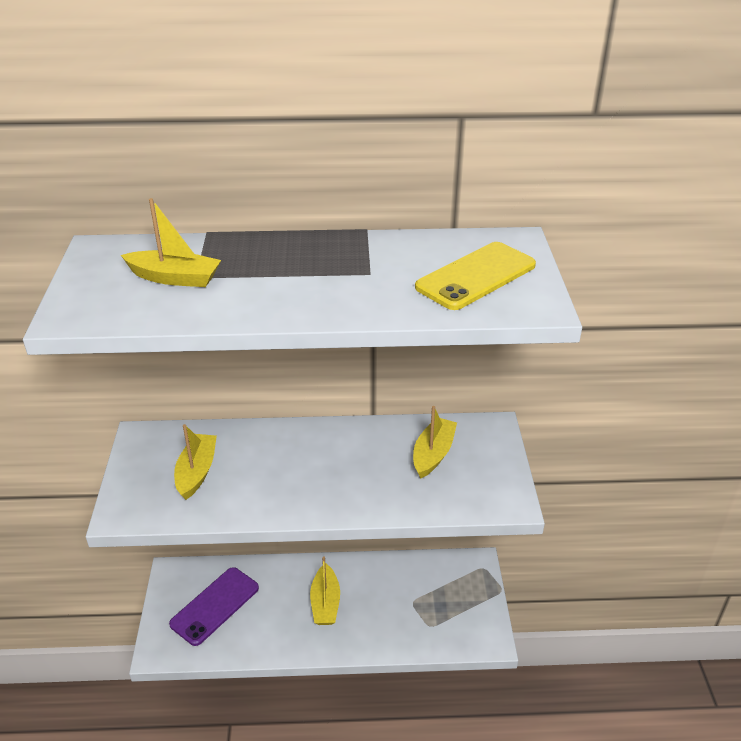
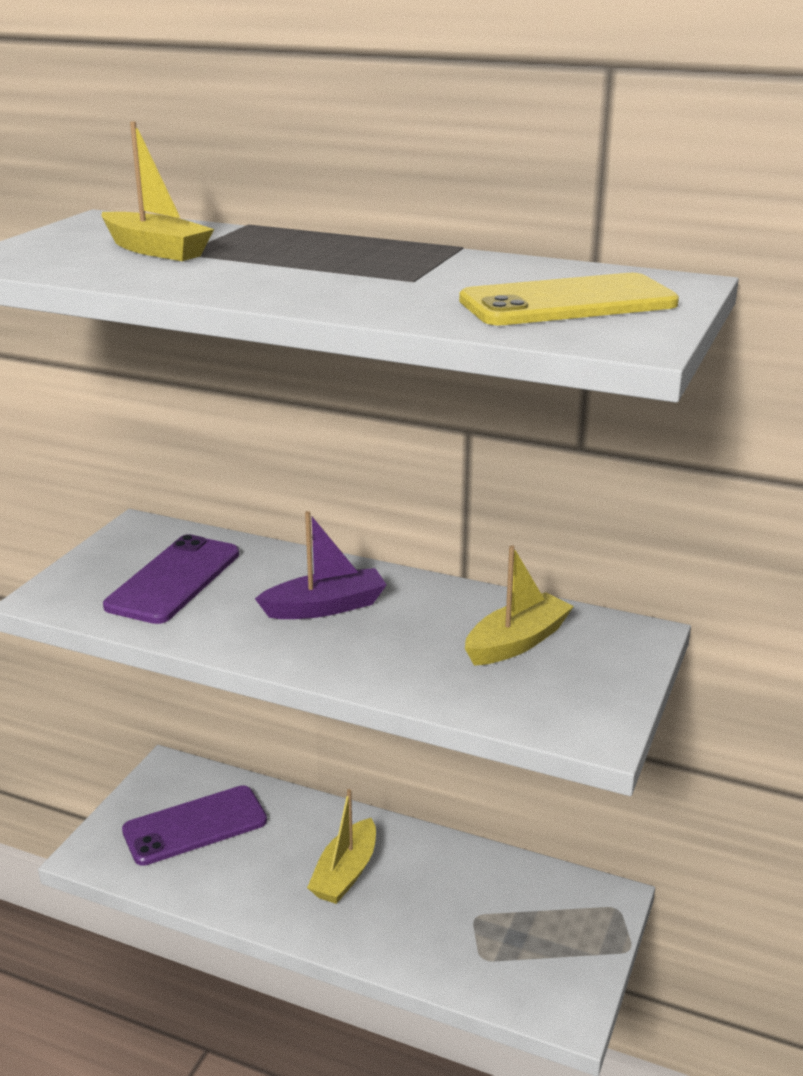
camera: 25 degrees right, 10 degrees down
(196, 472) = (174, 580): yellow boat -> purple phone
(307, 463) = (325, 607): none -> purple boat

